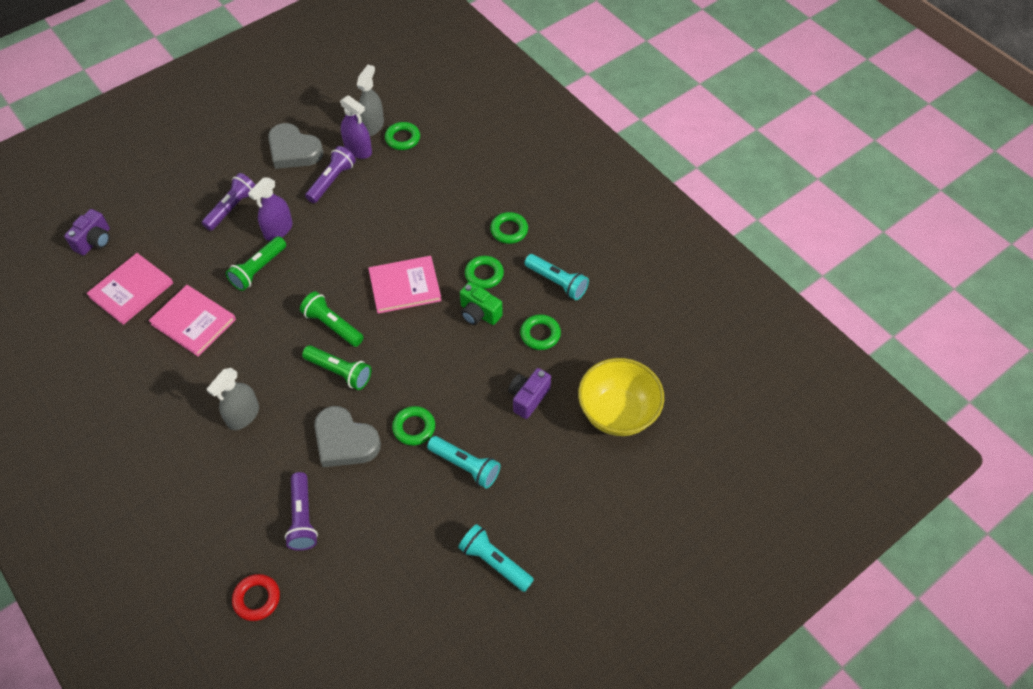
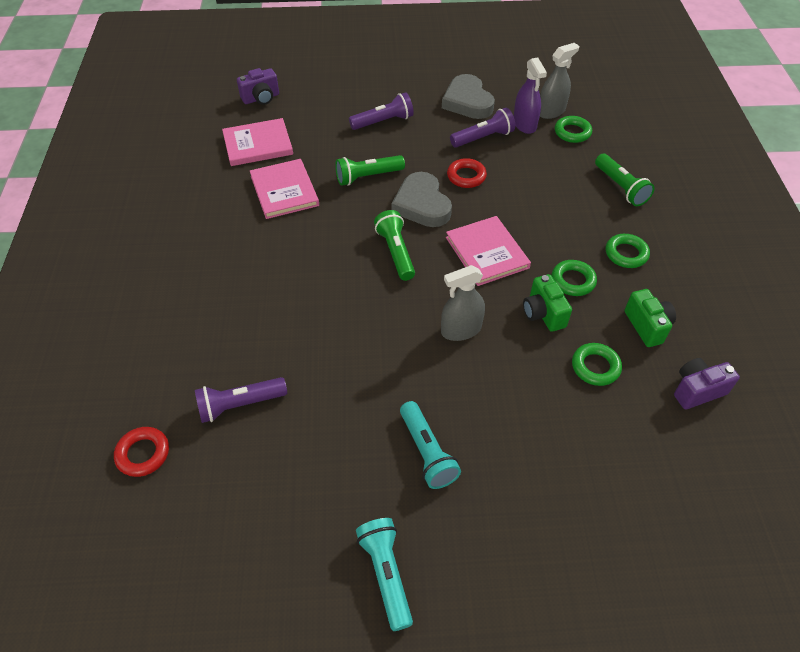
camera: 35 degrees right, 5 degrees down
(243, 415) = (262, 286): grey spray bottle -> grey spray bottle (461, 330)
(278, 230) = (408, 154): purple spray bottle -> none
(303, 517) = (240, 405): purple flashlight -> purple flashlight turned 45 degrees clockwise
(339, 372) = (372, 294): green flashlight -> green flashlight (620, 187)
(342, 226) = (466, 176): none -> red ring
(345, 441) = (330, 358): grey heart -> grey heart (422, 204)
(405, 286) = (487, 252): pink book -> pink book turned 45 degrees clockwise
(414, 428) = (403, 384): green ring -> none
(528, 398) = (540, 423): purple camera -> purple camera (697, 390)
(557, 282) = (647, 326): turquoise flashlight -> green camera
(617, 413) = (633, 498): yellow bowl -> none

